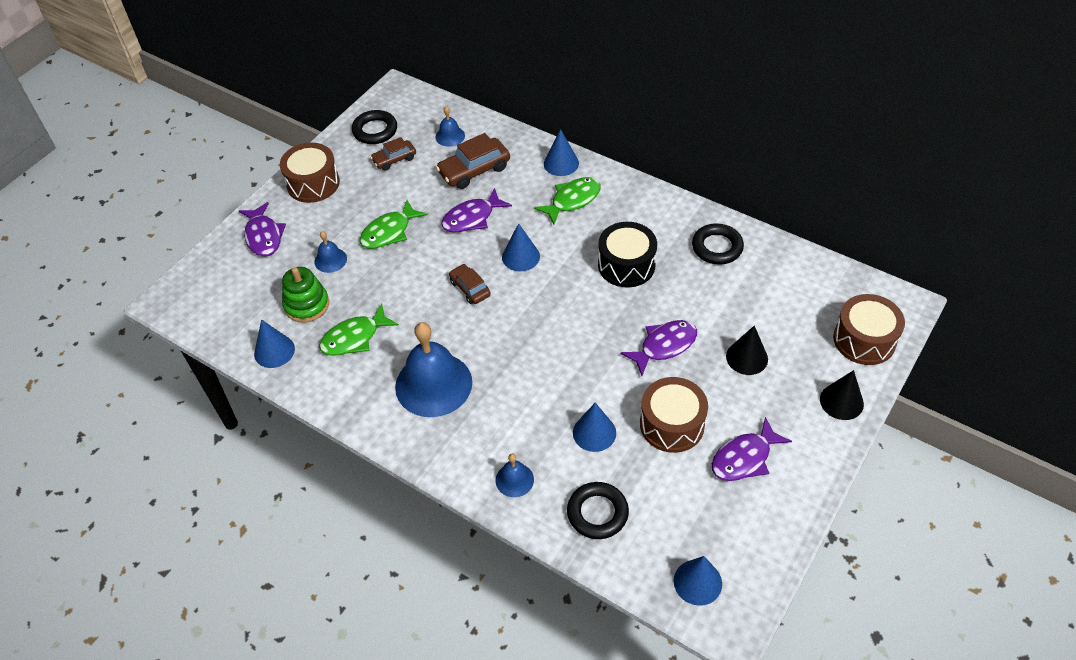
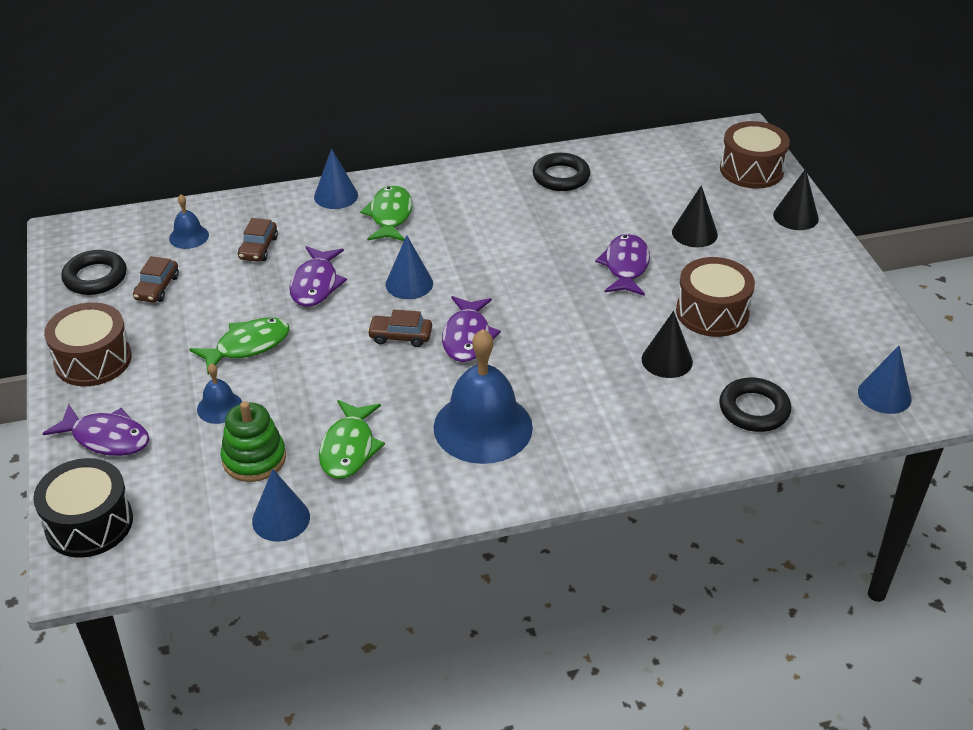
camera: 50 degrees left, 10 degrees down
(389, 232) = (247, 346): green fish -> green fish turned 120 degrees counterclockwise
(474, 170) = (258, 248): brown car -> brown car, size x0.62
(514, 480) = (659, 439): blue bell -> none
(594, 432) = (667, 360): blue cone -> black cone
(626, 265) = (509, 232): black drum -> black drum (89, 523)
(744, 458) = (792, 296): purple fish -> purple fish (467, 337)

